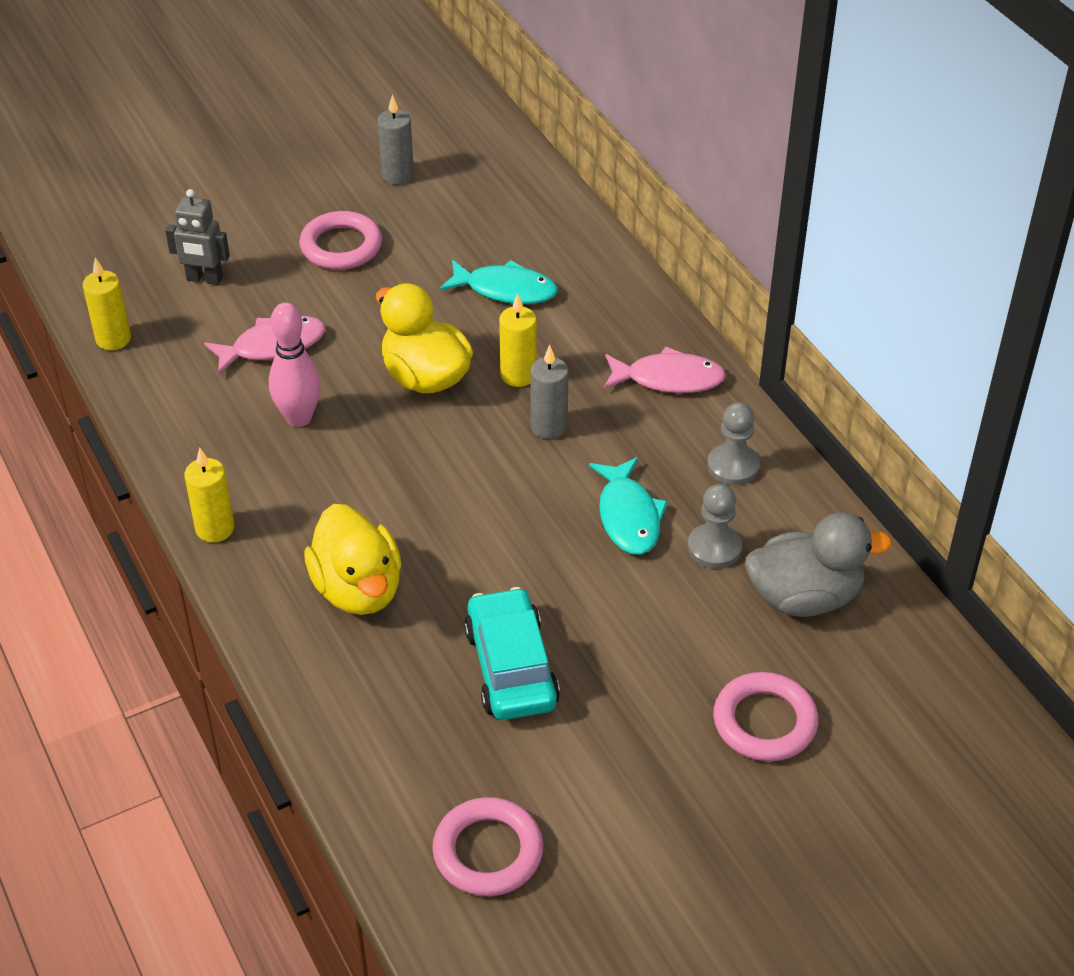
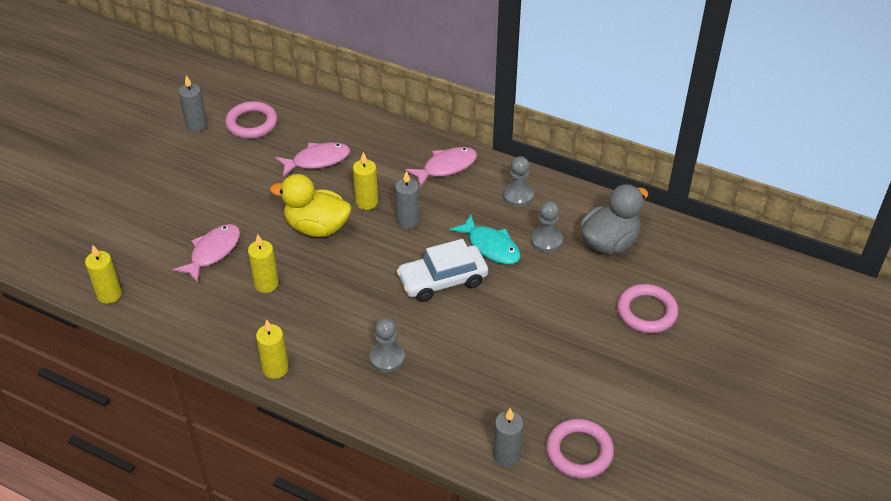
camera: 35 degrees left, 0 degrees up
(204, 279) = (134, 234): grey robot -> none
(299, 418) = (266, 284): pink bowling pin -> yellow candle
(341, 246) = (201, 179): pink ring -> pink ring (252, 123)
(358, 589) = (387, 358): yellow duck -> grey pawn
(389, 799) = (506, 456): none -> grey candle
(505, 290) = (317, 160): turquoise fish -> pink fish
(511, 667) = (504, 354): turquoise car -> none
(521, 528) = (442, 280): none -> white car

